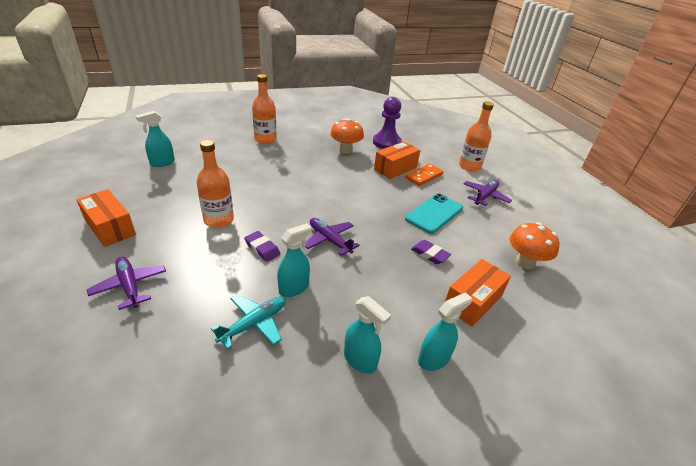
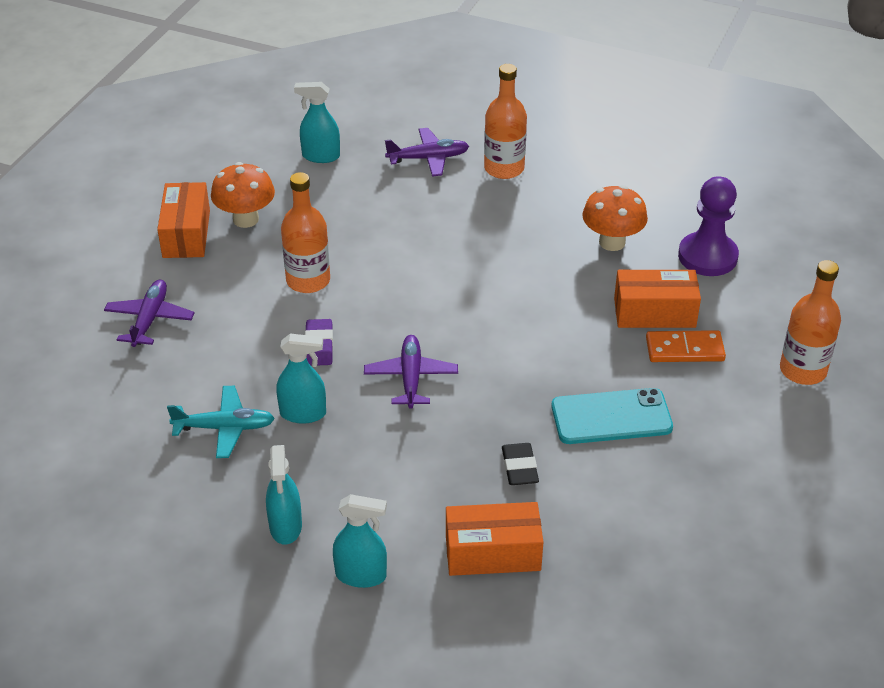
camera: 45 degrees right, 5 degrees up
(429, 254) = (519, 467): purple eraser -> black eraser
(485, 196) = (744, 434): purple plane -> purple plane (428, 158)
(525, 262) = (645, 556): orange mushroom -> orange mushroom (245, 219)

